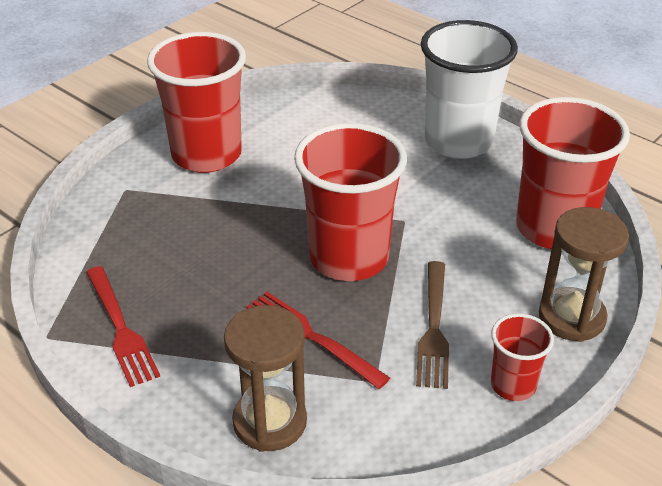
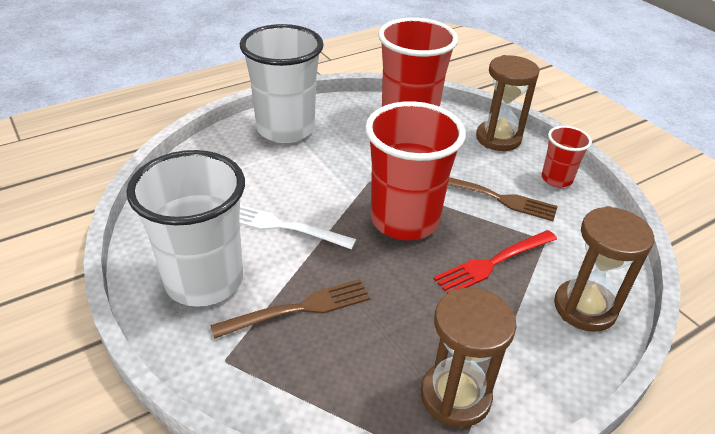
camera: 75 degrees left, 0 degrees up
(121, 329) = (455, 396): red fork -> brown hourglass
(193, 214) = (299, 308): none -> brown fork
(206, 155) = (204, 280): red cup -> white cup
(296, 178) = (282, 226): none -> white fork

